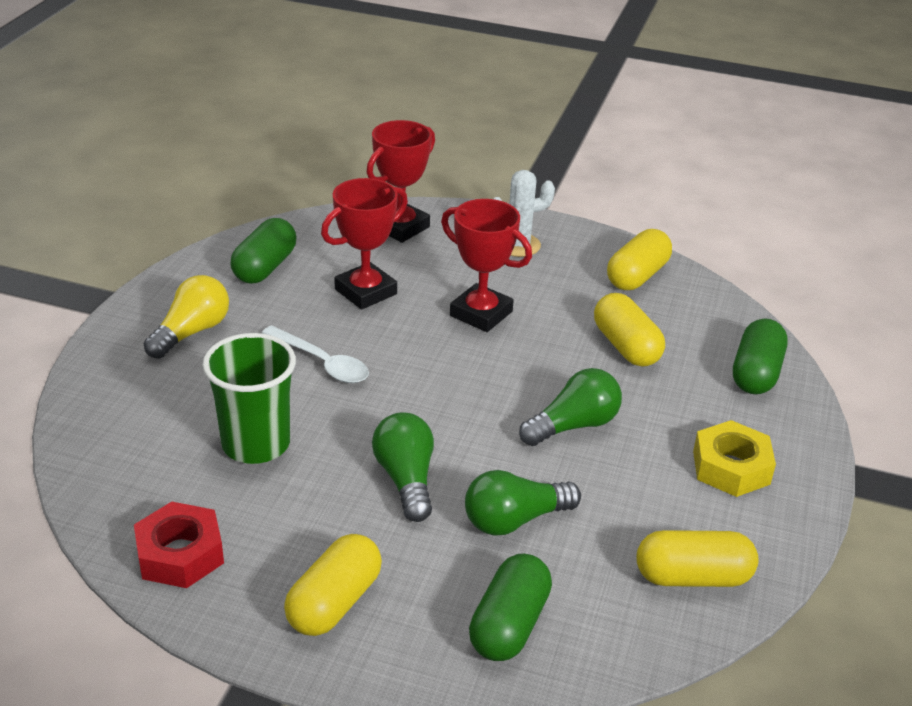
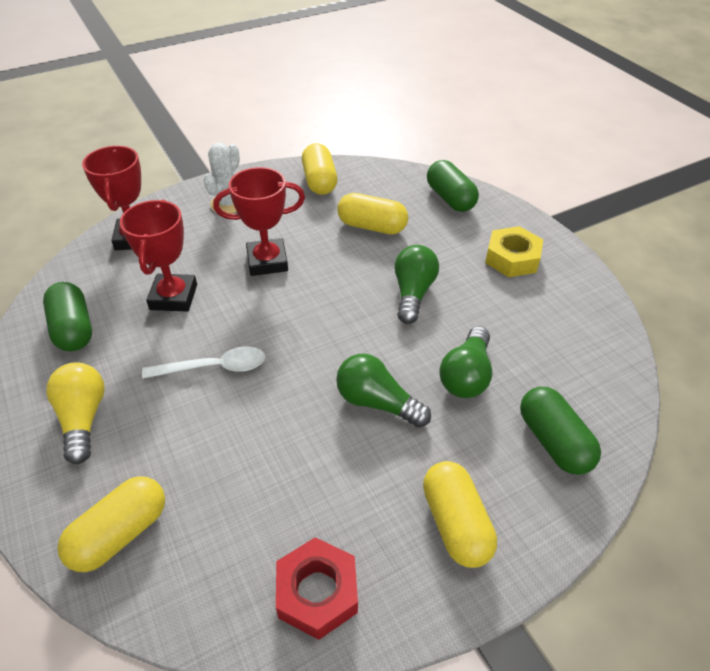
camera: 45 degrees left, 10 degrees up
(256, 444) = (252, 462): green cup -> none
(692, 577) = (582, 333): yellow capsule -> yellow capsule (120, 534)

